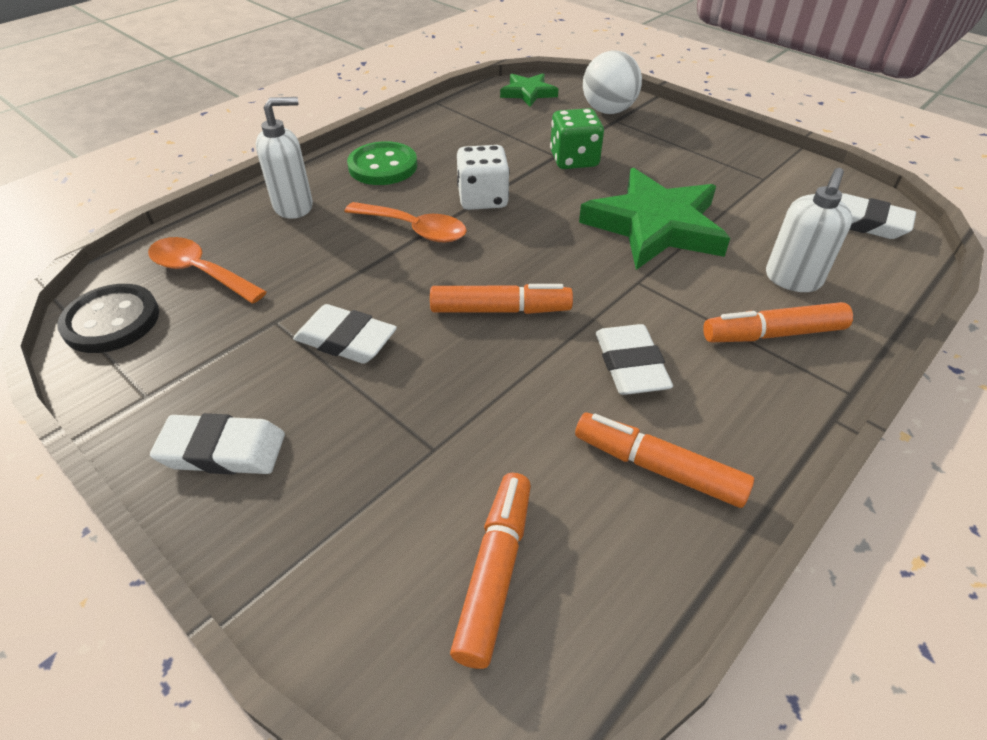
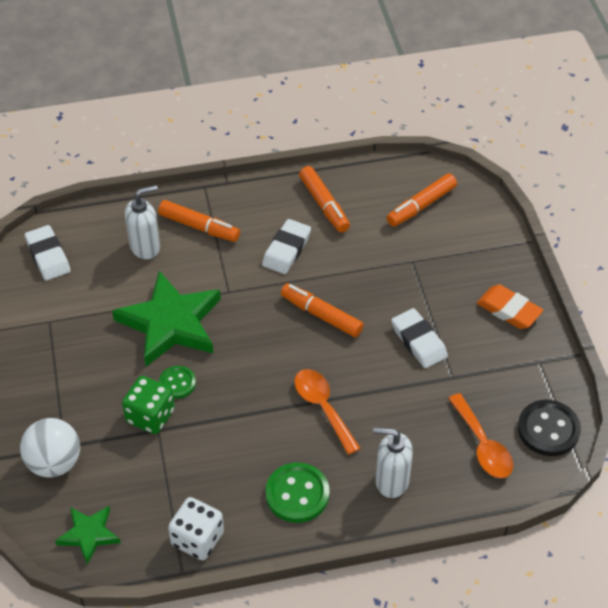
camera: 145 degrees left, 5 degrees up
(223, 450) = (509, 310): white eraser -> orange eraser
(482, 199) = (254, 411): white dice -> white dice (197, 539)
(581, 188) = (177, 383): none -> green button

